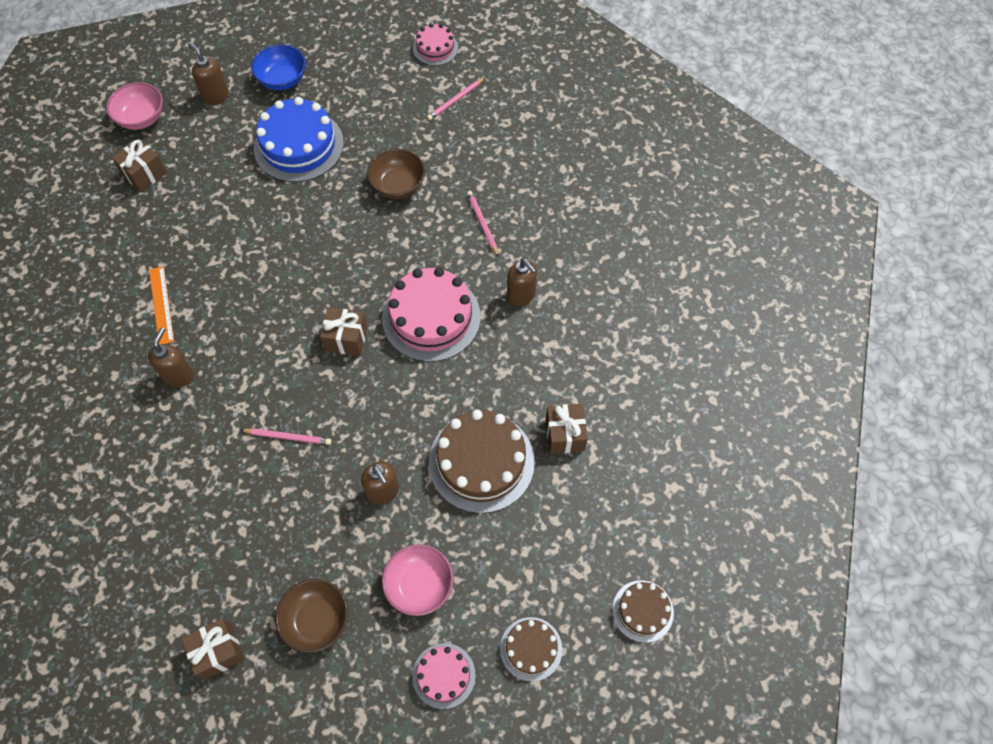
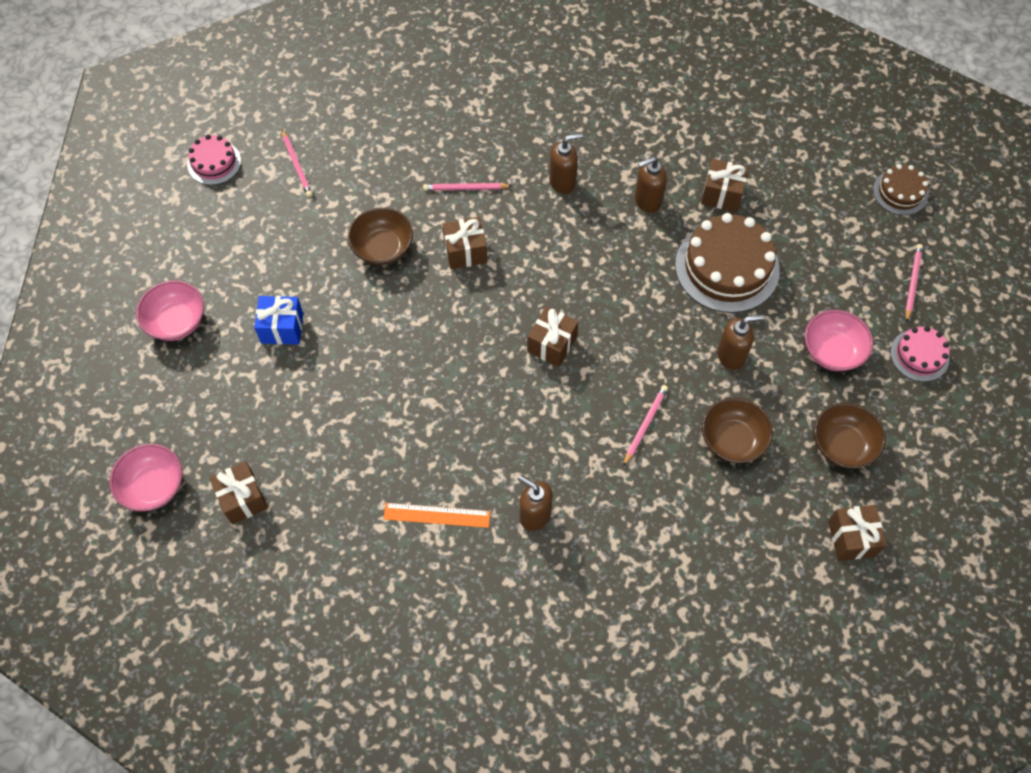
camera: 70 degrees left, 0 degrees up
(215, 96) = (163, 397): brown soap dispenser -> brown soap dispenser (647, 201)
(282, 79) = (177, 321): blue bowl -> pink bowl
(293, 516) = (732, 440): none -> brown bowl
(298, 145) = (282, 328): blue cake -> blue gift
(417, 245) = (465, 252): none -> brown gift
(431, 317) = (557, 263): pink cake -> none
(531, 649) = (912, 282): brown cake -> pink pencil

